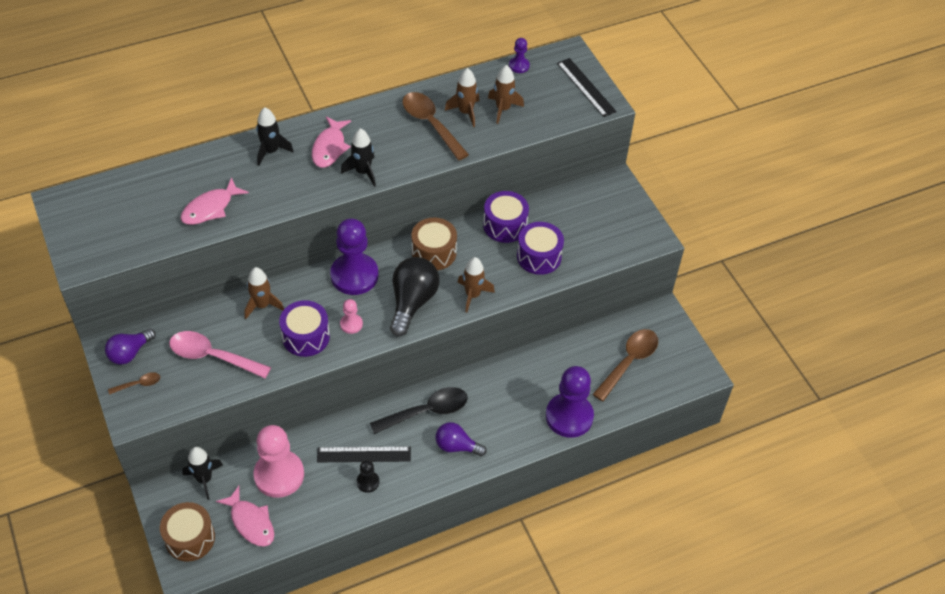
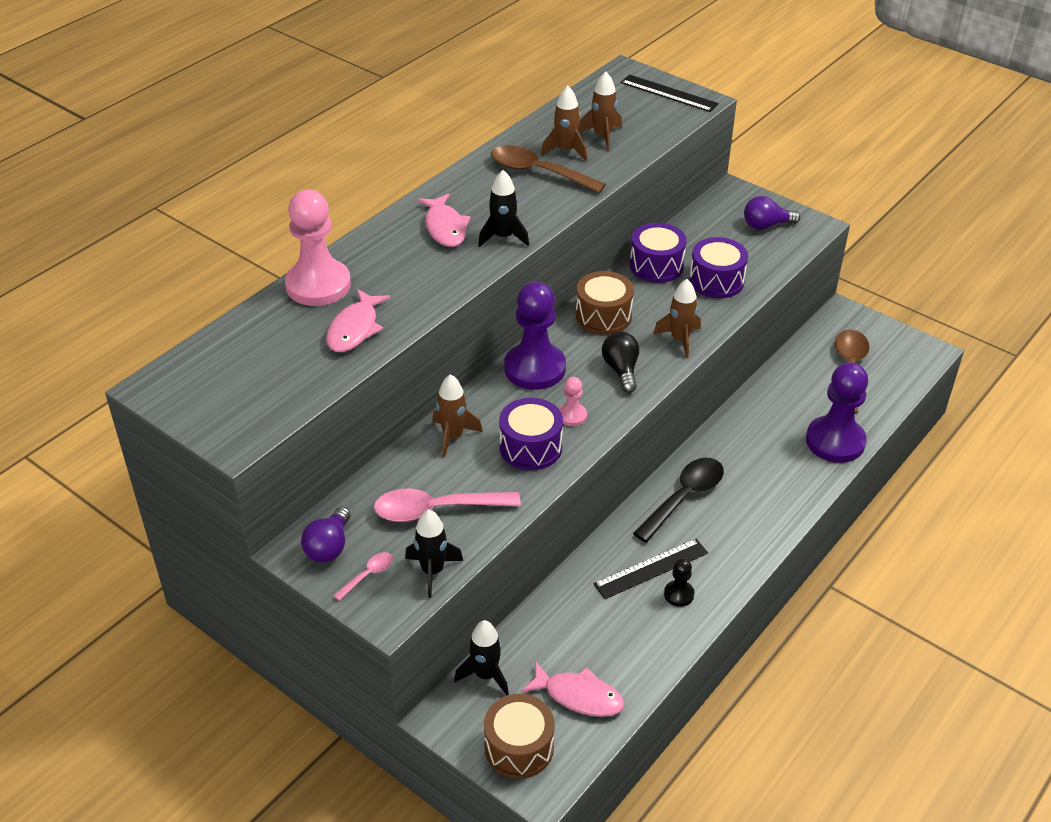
camera: 25 degrees left, 10 degrees down
(138, 384) = (368, 575): brown spoon -> pink spoon
(271, 151) = (379, 252): black rocket -> black rocket (432, 571)
(279, 475) = (571, 631): pink pawn -> pink pawn (318, 285)
(412, 302) = (621, 370): black light bulb -> black light bulb, size x0.63
(456, 446) = (745, 517): purple light bulb -> purple light bulb (766, 225)
(519, 66) = (583, 96): purple pawn -> none

